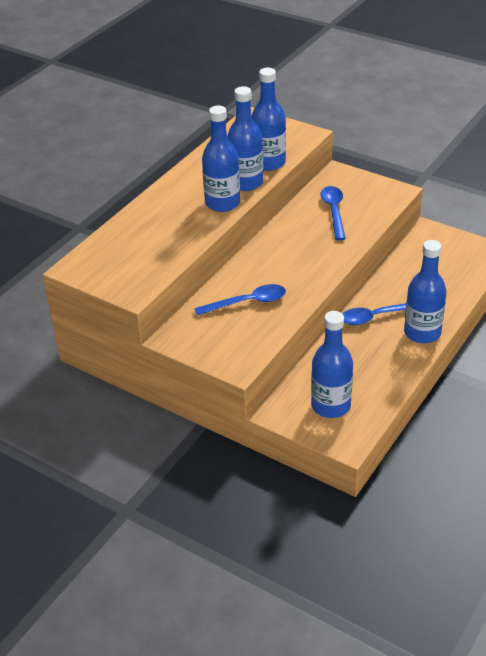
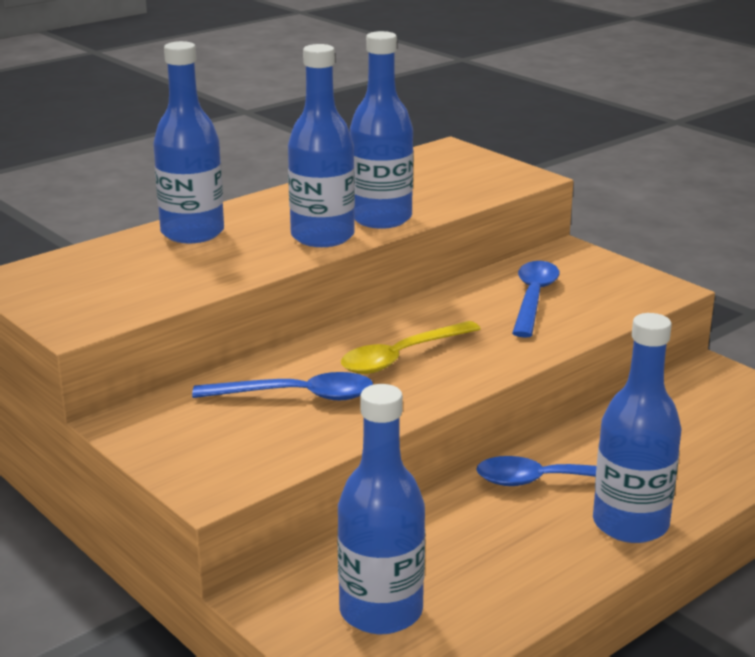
camera: 15 degrees right, 15 degrees down
(269, 163) = (437, 201): blue bottle -> blue bottle (192, 233)
(286, 266) = (402, 357): none -> yellow spoon

